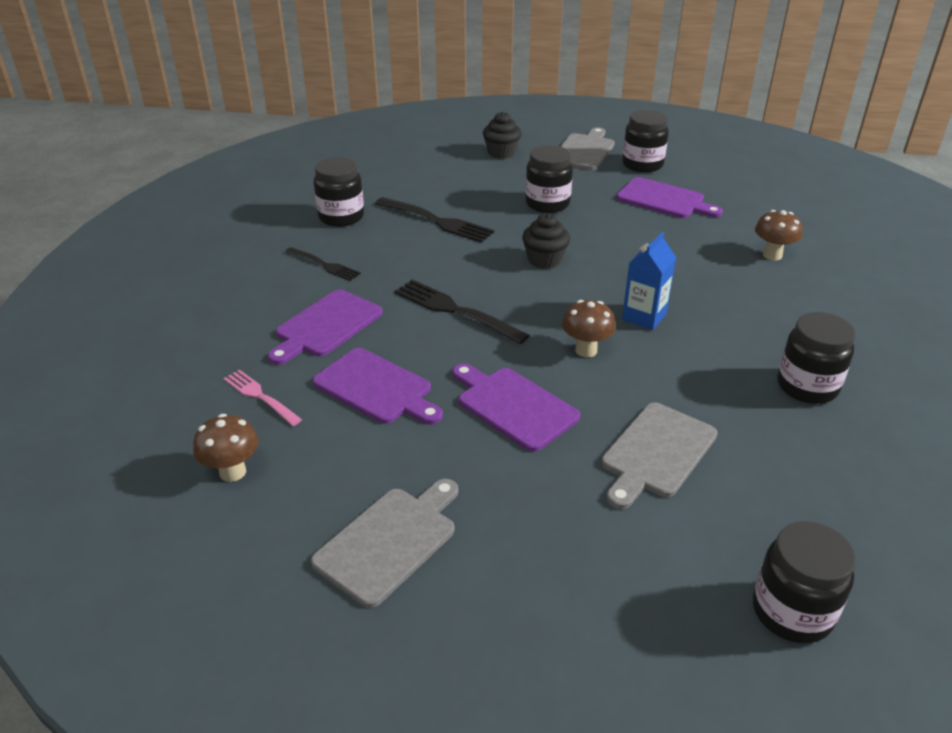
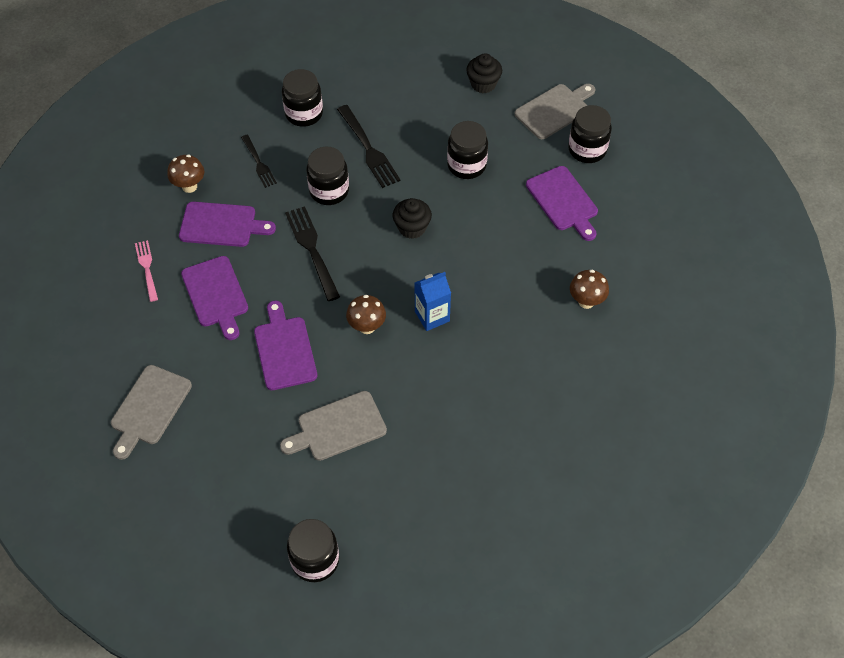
camera: 30 degrees right, 20 degrees up
(232, 472) = (100, 319): brown mushroom -> brown mushroom (189, 186)
(326, 326) = (221, 225): purple cutting board -> purple cutting board turned 150 degrees counterclockwise
(389, 541) = (149, 408): grey cutting board -> grey cutting board turned 135 degrees clockwise
(807, 386) = (481, 428): black jar -> black jar (329, 191)

